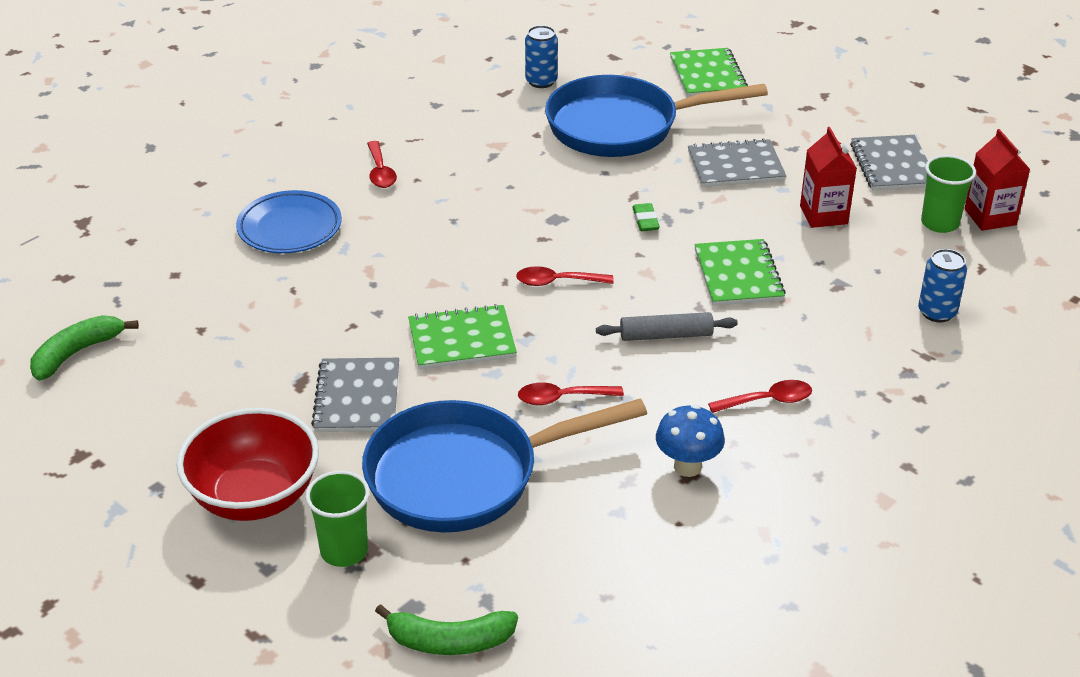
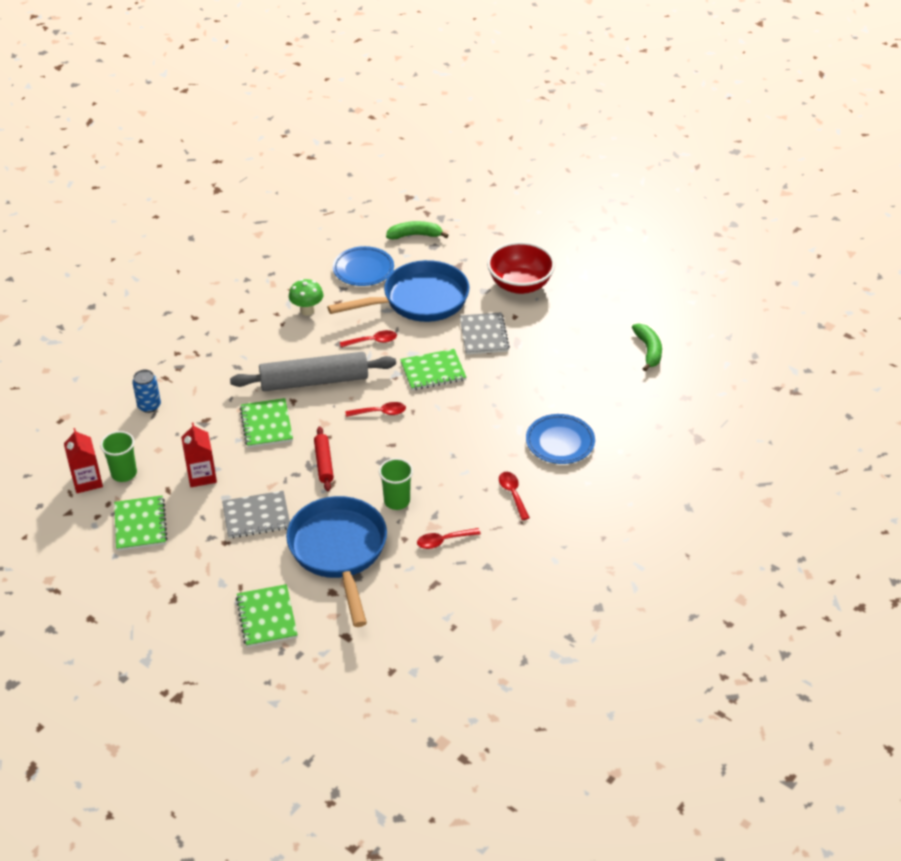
camera: 175 degrees right, 5 degrees up
(77, 353) = (648, 350): green banana -> green banana turned 45 degrees counterclockwise
(344, 551) = (470, 265): green cup -> green cup (397, 501)
(541, 81) = (406, 600): blue can -> none
(573, 555) = (363, 269): none -> blue plate
(622, 126) = (339, 551): blue pan -> blue pan turned 90 degrees counterclockwise
(645, 220) = (324, 463): green eraser -> red rolling pin
(666, 335) = (314, 381): grey rolling pin -> grey rolling pin, size x1.99
(687, 466) = (307, 311): blue mushroom -> green mushroom
(768, 401) = (260, 346): red spoon -> red spoon (443, 541)
(892, 165) = (140, 524): grey notebook -> green notebook

